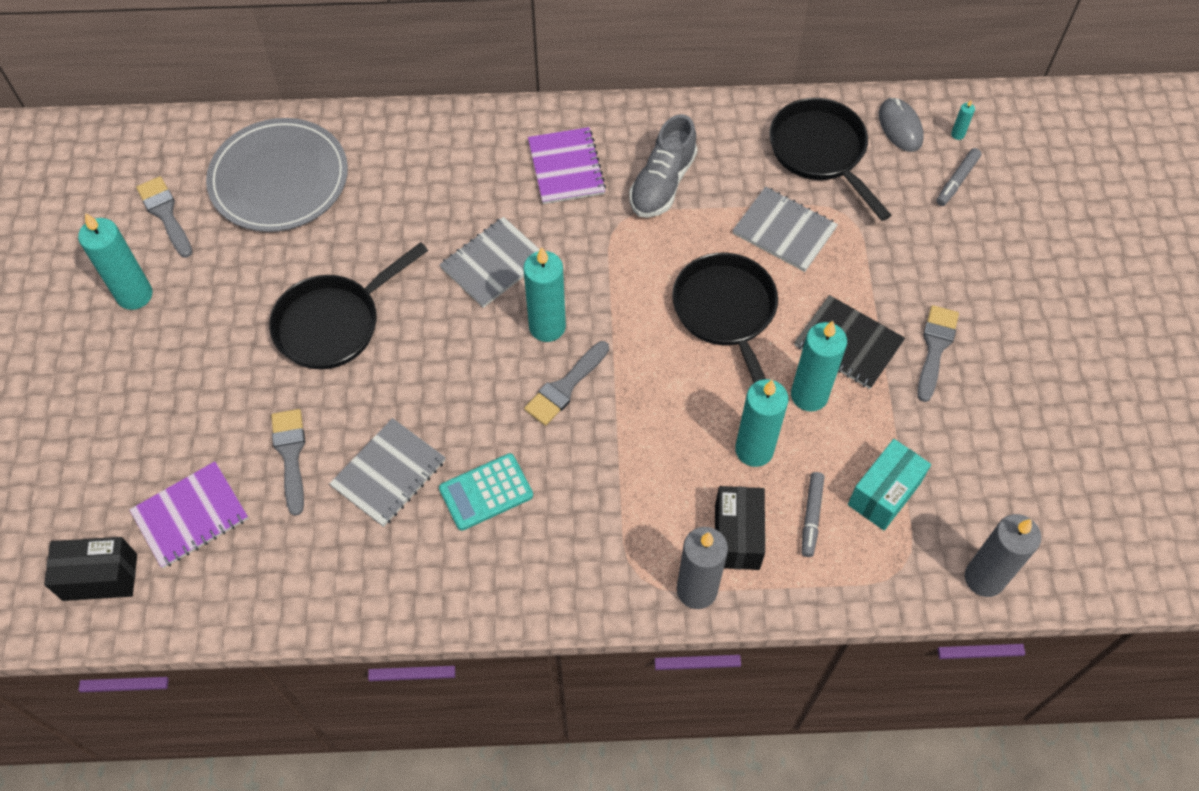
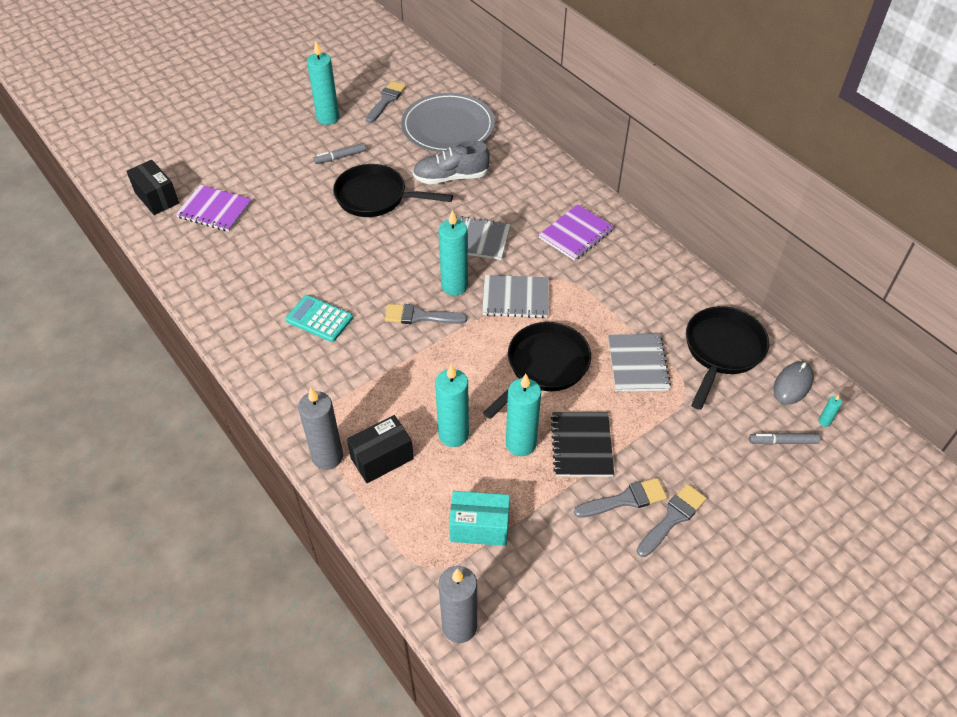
camera: 55 degrees right, 10 degrees down
(291, 455) = (280, 226): grey brush -> grey brush (673, 518)
(389, 473) = (299, 271): grey notebook -> grey notebook (515, 298)
(662, 183) = (611, 284): grey shoe -> grey shoe (451, 177)
(811, 516) = (428, 493): grey marker -> grey marker (340, 157)

